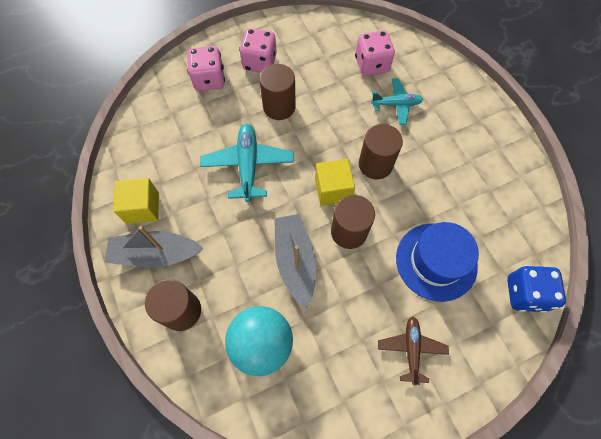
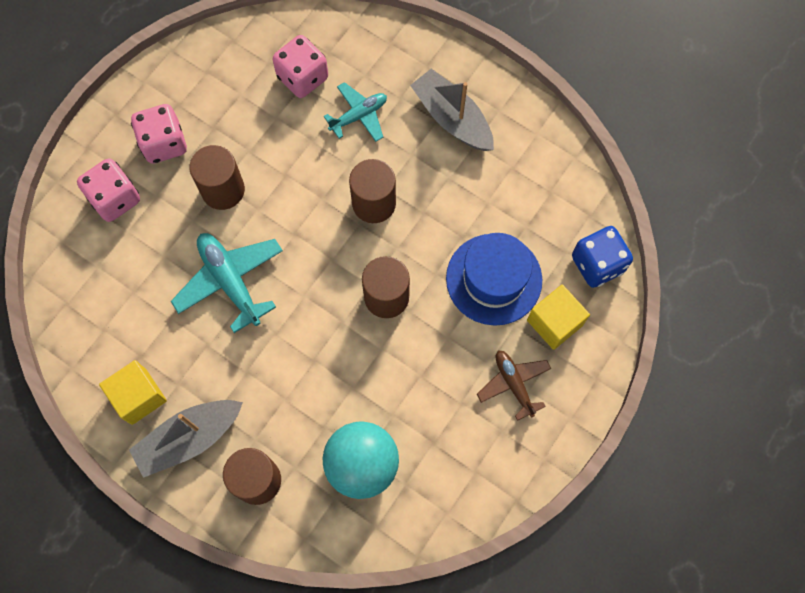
camera: 30 degrees left, 5 degrees up
(295, 261) = (347, 360): grey boat -> grey boat (452, 118)
(333, 189) = (343, 258): yellow cube -> yellow cube (554, 323)

